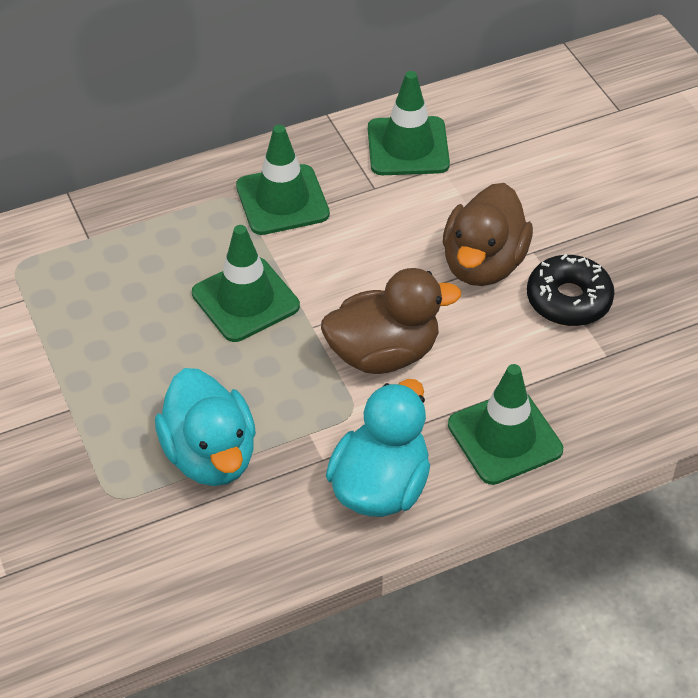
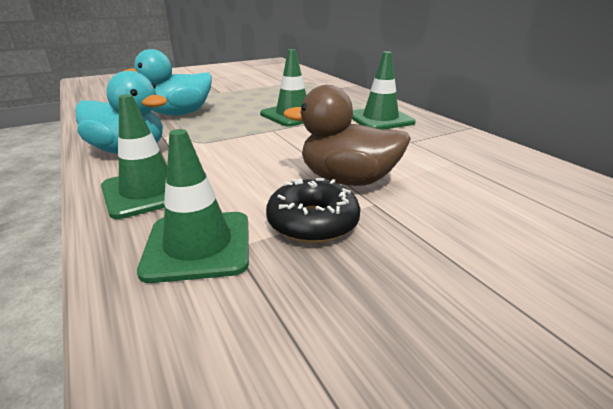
camera: 85 degrees right, 20 degrees down
(383, 353) = (247, 148): brown duck -> none
(408, 147) = (466, 150): green traffic cone -> green traffic cone (198, 246)

